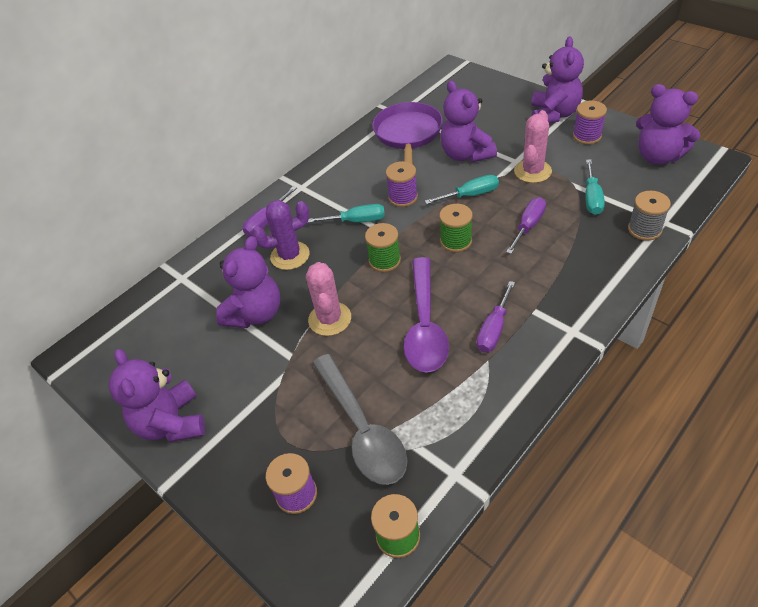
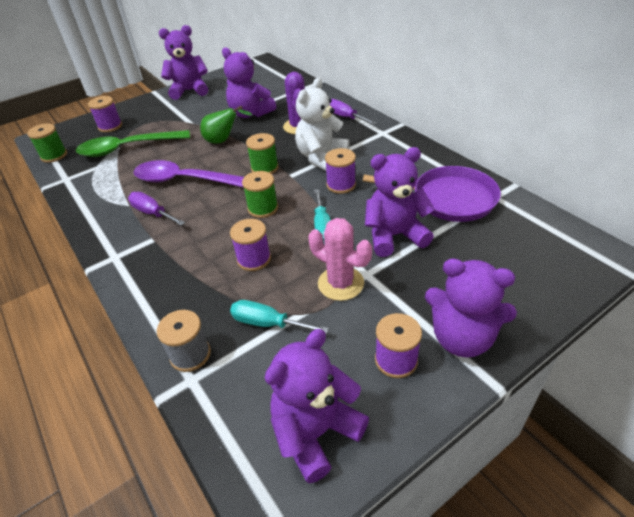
camera: 100 degrees right, 5 degrees down
(330, 319) = (223, 141): pink cactus -> green pear
(357, 221) = (321, 158): turquoise screwdriver -> white teddy bear
(361, 428) = (128, 148): grey spoon -> green spoon
(528, 226) = (254, 259): purple screwdriver -> purple spool

